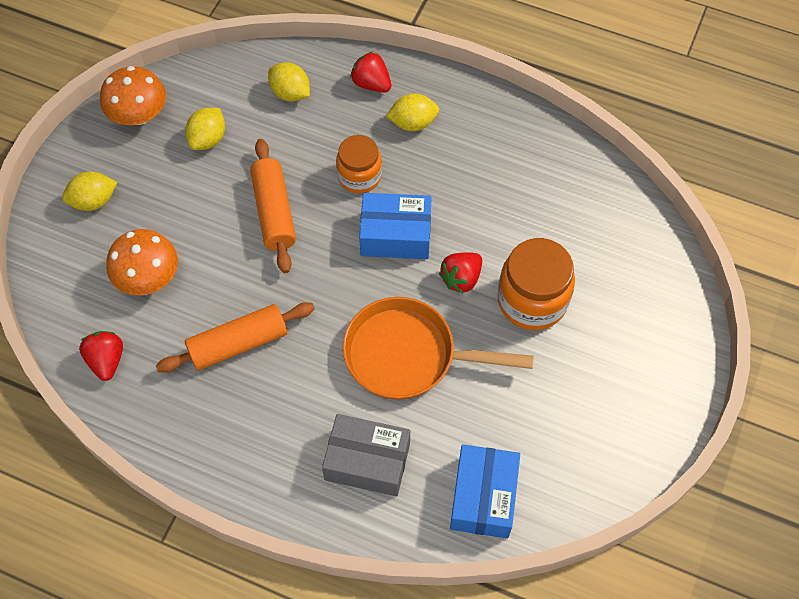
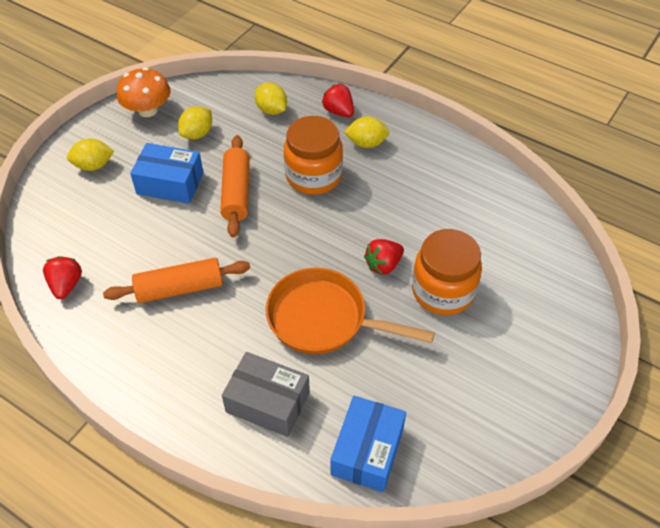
camera: 10 degrees right, 10 degrees down
(148, 277) = (120, 227): orange mushroom -> none
(359, 176) = (313, 176): orange jar -> orange jar, size x1.53
(395, 235) = (334, 224): blue box -> blue box (170, 183)

